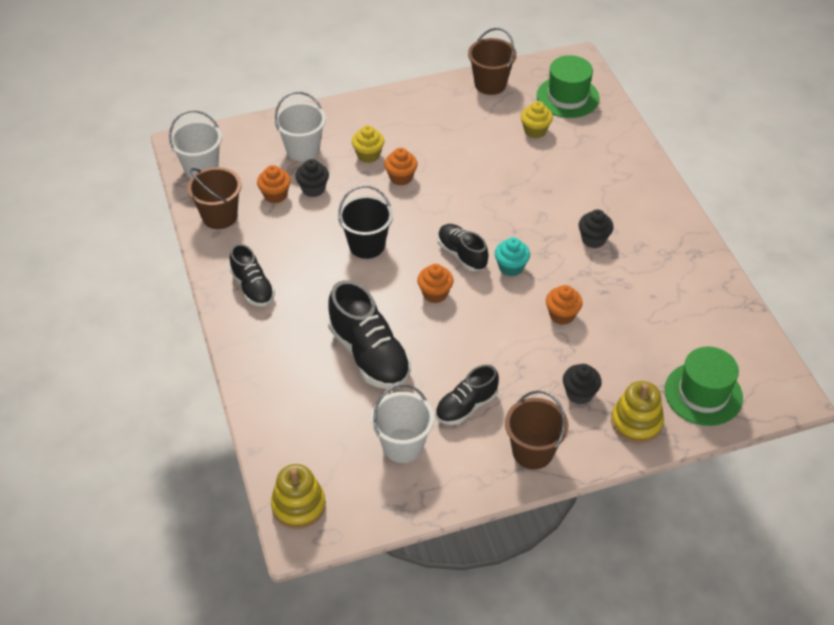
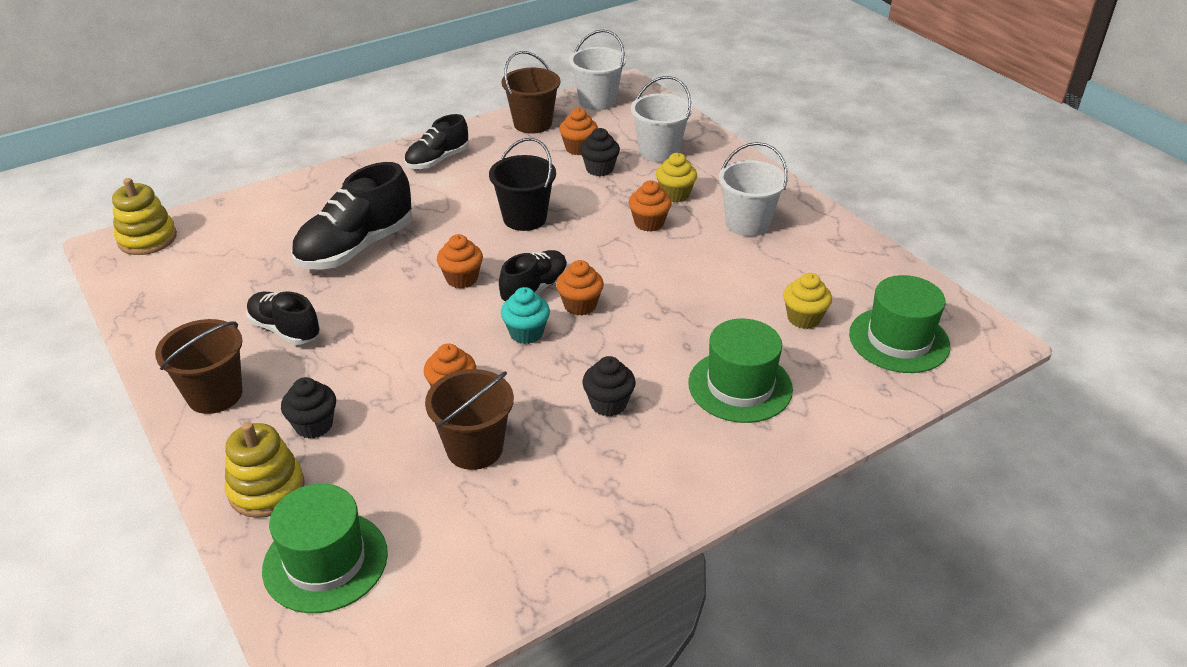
camera: 75 degrees right, 10 degrees down
(403, 445) = (225, 292): white bucket -> white bucket (747, 223)
(488, 234) = (580, 305): none -> orange cupcake
(490, 84) = (872, 265): brown bucket -> brown bucket (474, 448)
(592, 176) = (740, 386): none -> green hat

